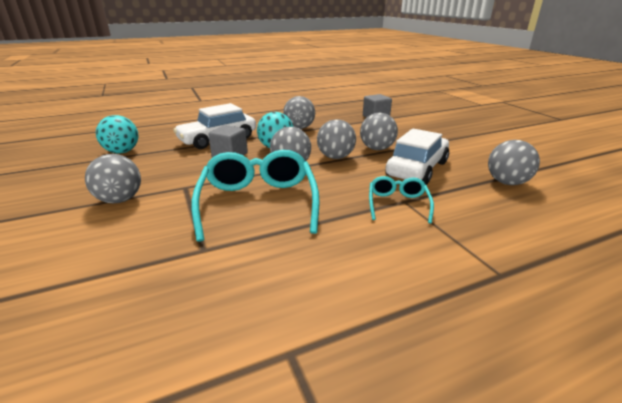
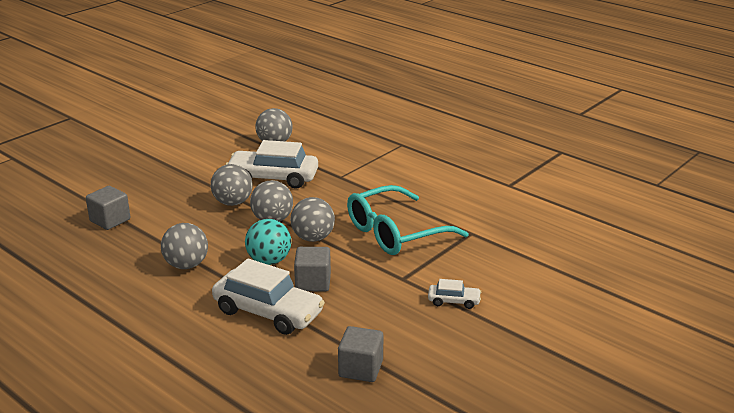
camera: 115 degrees left, 0 degrees up
(120, 200) = (454, 301): grey ball -> white car
(122, 152) = (360, 369): turquoise ball -> grey cube
(397, 204) = (347, 178): turquoise glasses -> none

